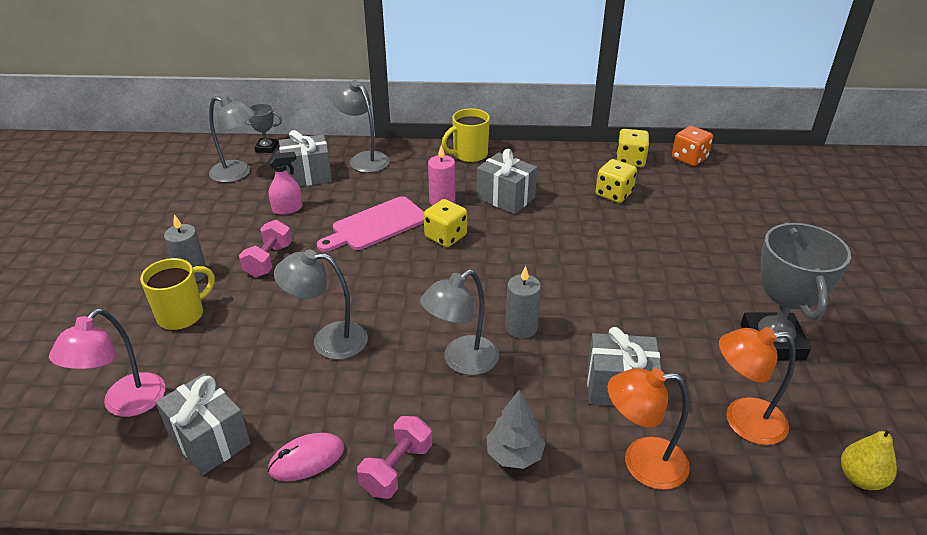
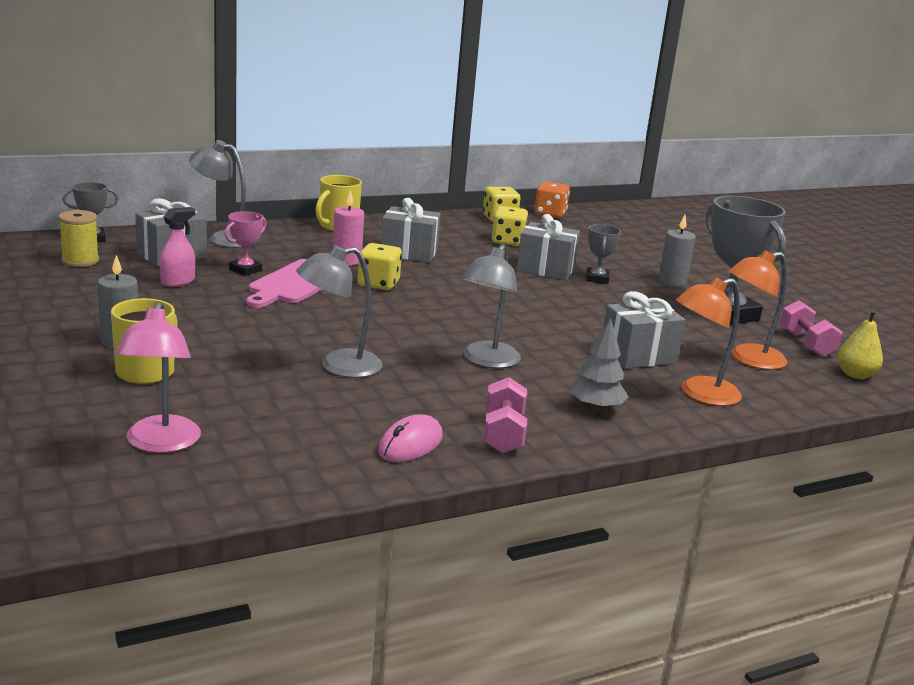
camera: 30 degrees left, 15 degrees down
(209, 440) = (291, 450): grey gift -> grey gift (545, 269)
(238, 174) = (80, 261): grey lamp -> yellow spool
(268, 260) = (202, 321): pink dumbbell -> pink dumbbell (806, 344)
(350, 202) = (245, 270): none -> pink trophy
(521, 328) = (517, 333): grey candle -> grey candle (672, 282)
(665, 262) = (597, 279): none -> grey trophy

